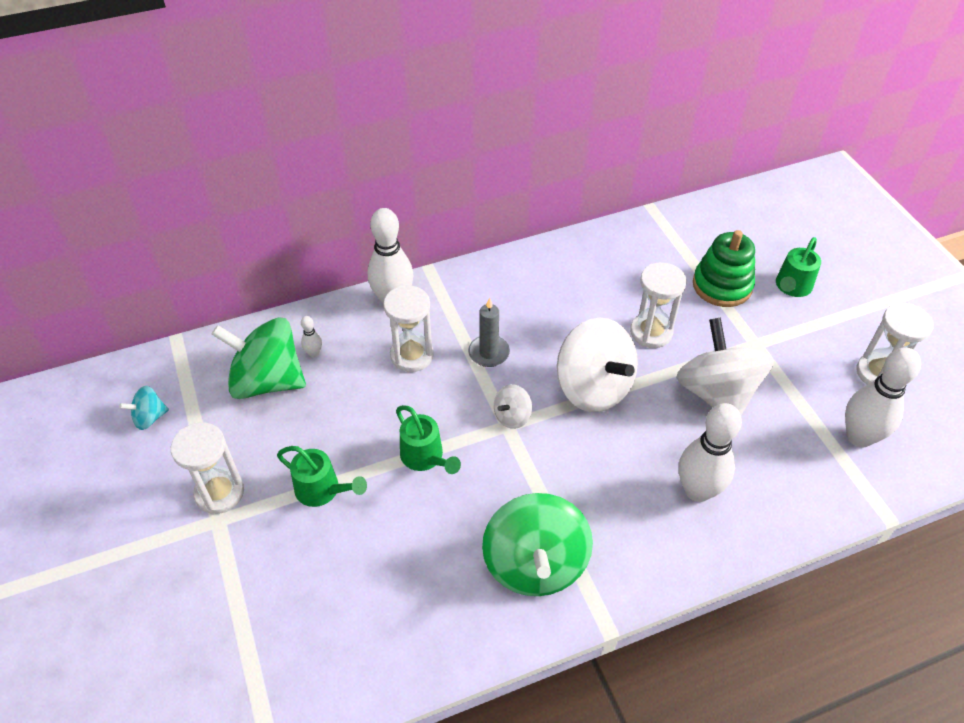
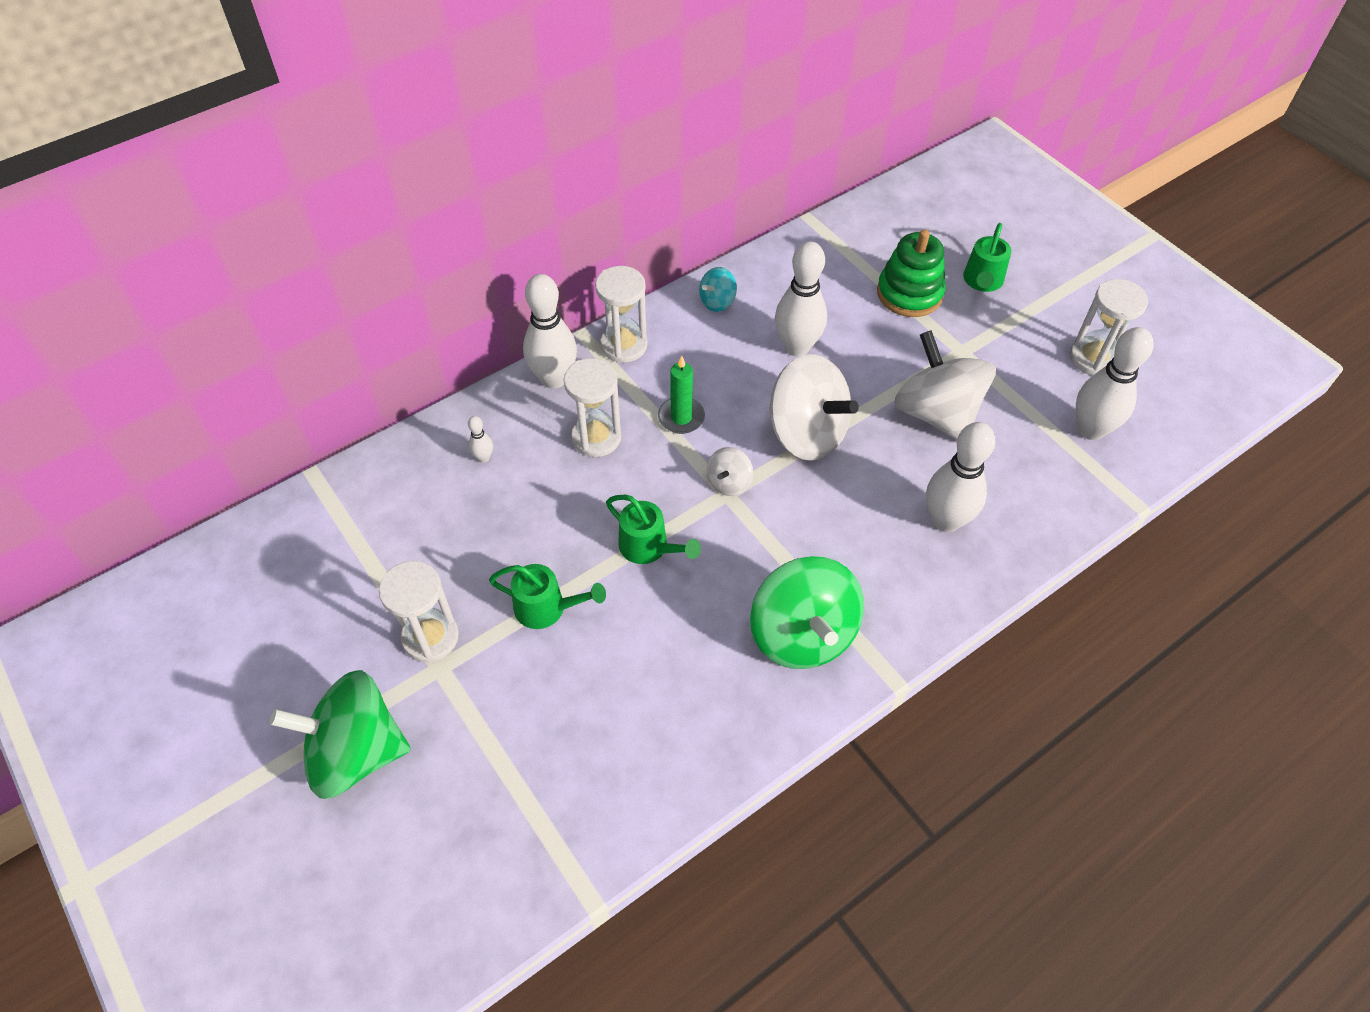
camera: 15 degrees left, 5 degrees up
(150, 418) = (316, 571): turquoise spinning top -> turquoise spinning top (717, 301)
(267, 381) = (440, 500): green spinning top -> green spinning top (356, 752)
(488, 353) = (681, 417): grey candle -> green candle
(607, 313) = (796, 347): none -> white bowling pin
(651, 332) = (849, 360): white hourglass -> white hourglass (624, 345)

